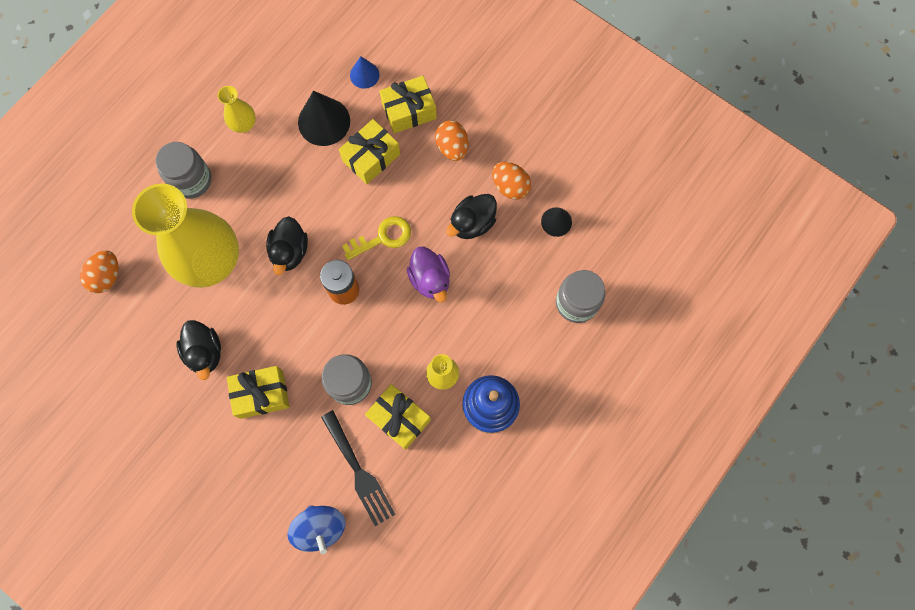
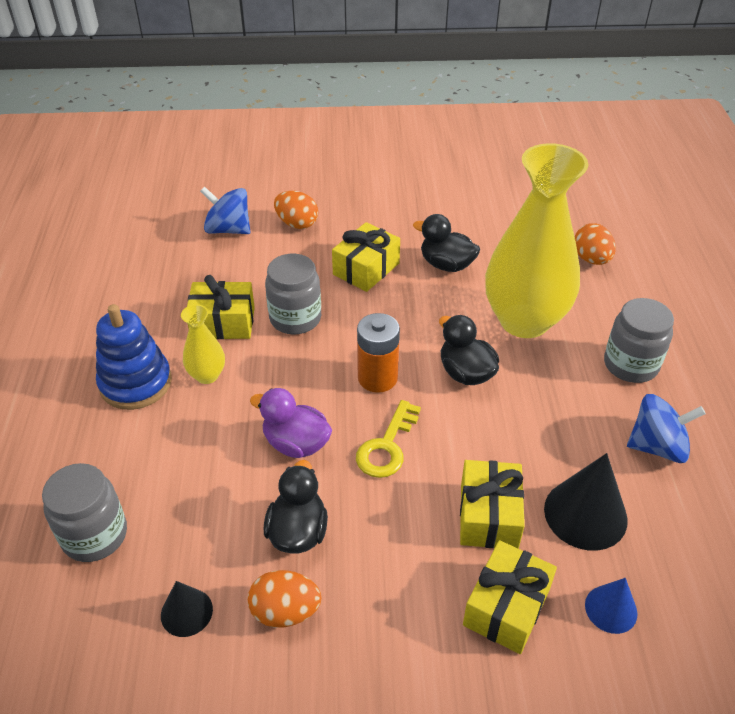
camera: 140 degrees right, 30 degrees down
(244, 124) = (657, 446): yellow vase -> blue spinning top
(359, 472) = (227, 273): black fork -> none
(452, 147) = (406, 603): orange egg -> orange egg (297, 224)

